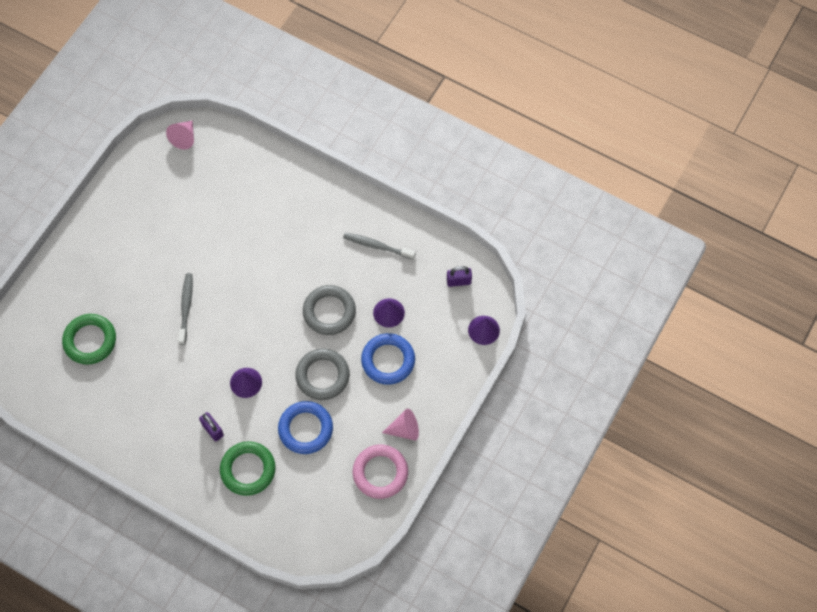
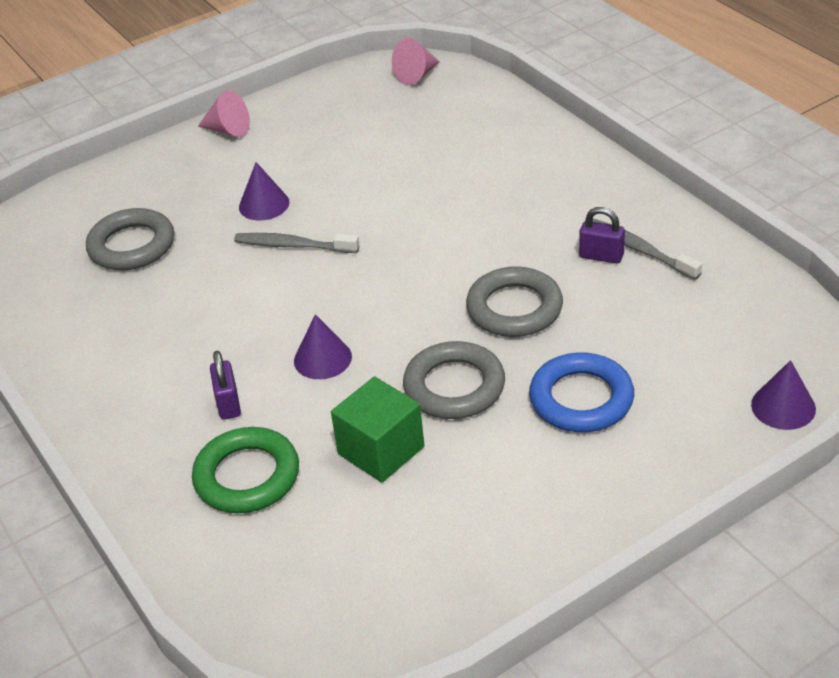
camera: 30 degrees right, 25 degrees down
(90, 341) = (132, 246): green ring -> grey ring
(186, 308) = (294, 246): grey toothbrush -> grey toothbrush turned 105 degrees counterclockwise
(305, 429) = (381, 450): blue ring -> green cube
(380, 473) = (477, 560): pink ring -> none
(388, 312) = (616, 336): purple cone -> purple cone (264, 204)
(404, 429) = (559, 507): pink cone -> pink cone (228, 130)
(458, 281) = (764, 328): purple padlock -> purple padlock (601, 256)

